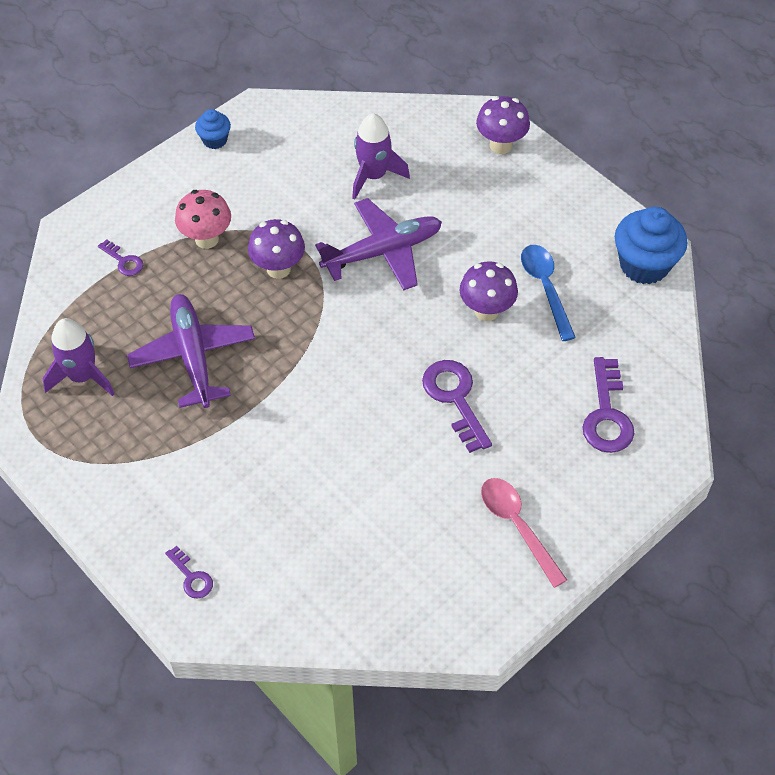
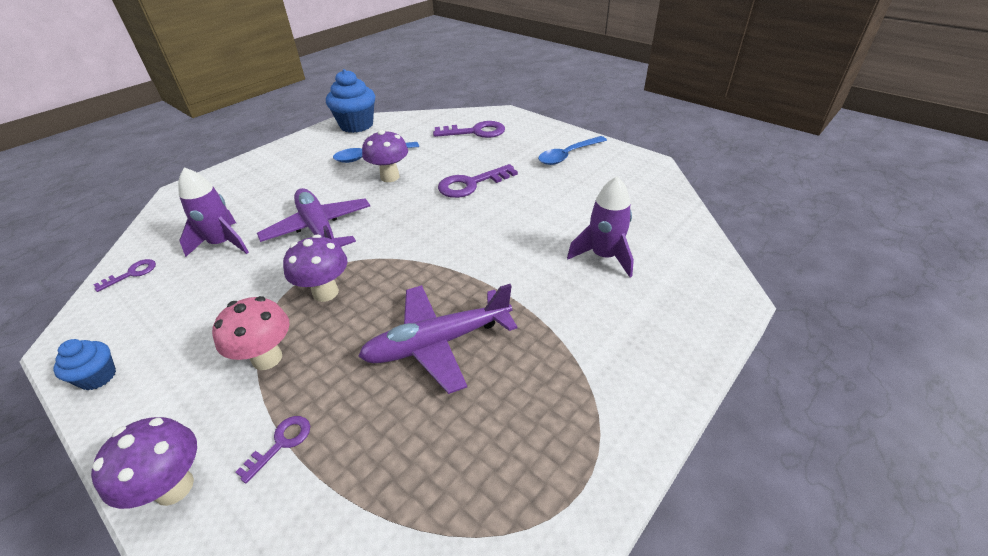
camera: 95 degrees left, 15 degrees down
(82, 376) = (475, 452): purple rocket -> purple rocket (604, 256)
(191, 577) = (691, 302): purple key -> purple key (132, 273)
(500, 145) = (219, 181): purple mushroom -> purple mushroom (174, 487)
(517, 526) = (568, 155): pink spoon -> blue spoon

